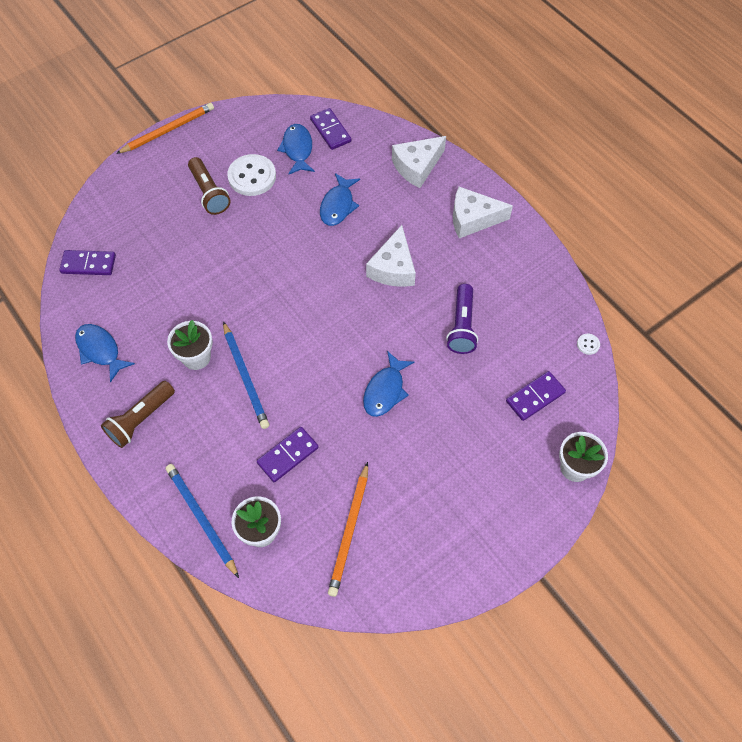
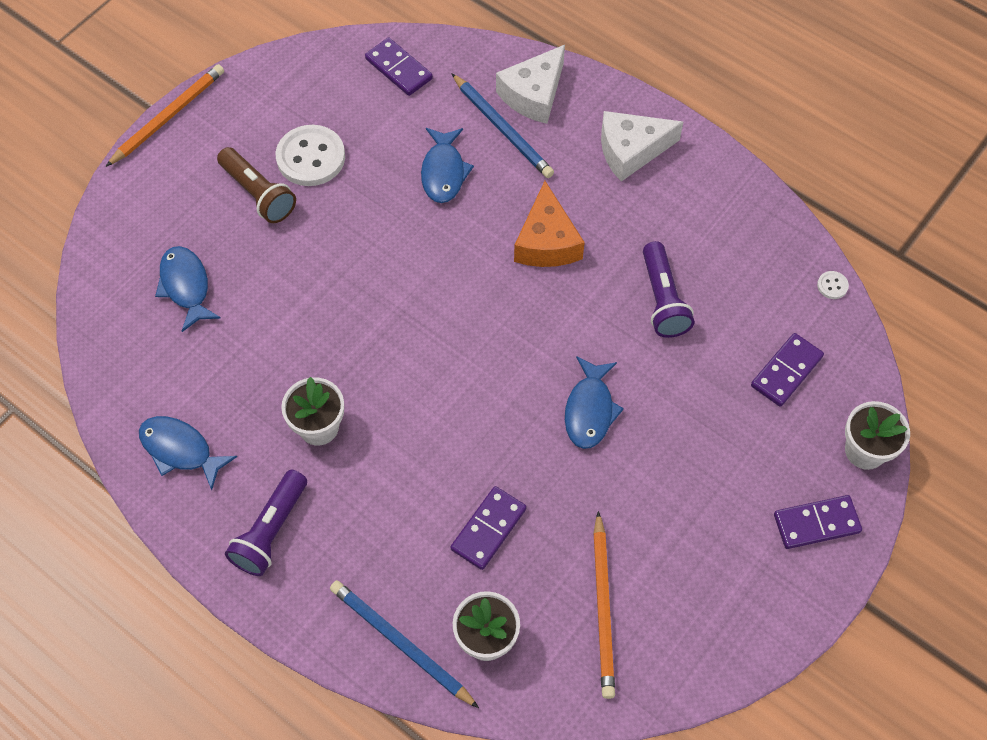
camera: 15 degrees left, 0 degrees up
(88, 264) = (120, 333): purple domino -> purple domino (816, 523)
(141, 419) = (271, 531): brown flashlight -> purple flashlight
(245, 377) = (396, 437): blue pencil -> blue pencil (502, 128)
(297, 149) = (362, 105): blue fish -> blue fish (186, 286)
(393, 268) = (547, 241): white cheese -> orange cheese

